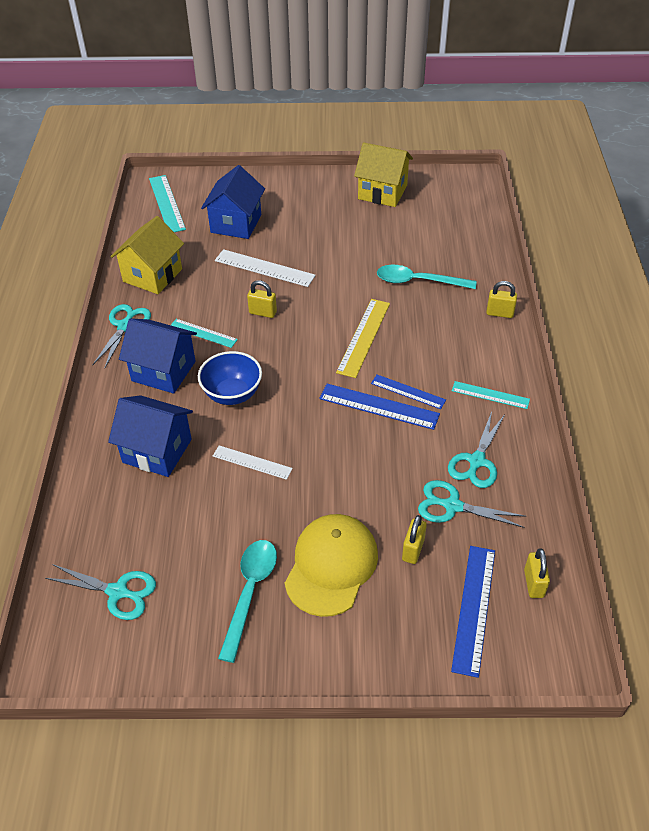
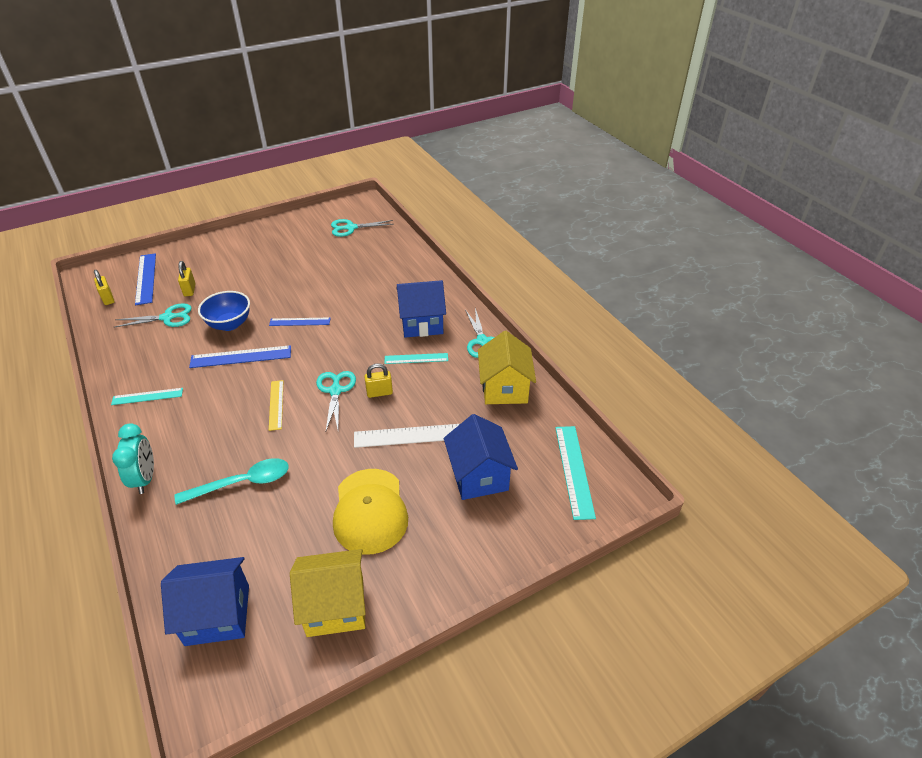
camera: 150 degrees right, 5 degrees down
(157, 451) = (383, 282): blue house -> blue house (217, 615)
(166, 203) = (574, 470): turquoise ruler -> turquoise ruler turned 45 degrees clockwise
(232, 394) = (359, 327): blue bowl -> blue bowl (229, 324)
(250, 592) = (280, 247): turquoise spoon -> none
(252, 462) = (316, 296): white ruler -> none
(331, 566) = (238, 269): yellow cap -> yellow cap (370, 511)
(364, 337) = (276, 404): yellow ruler -> yellow ruler, size x0.65
(408, 391) = (220, 375): blue ruler -> blue ruler (300, 322)
(476, 461) = (153, 347): turquoise scissors -> turquoise scissors (335, 391)
(499, 313) = (145, 478): yellow padlock -> turquoise clock

